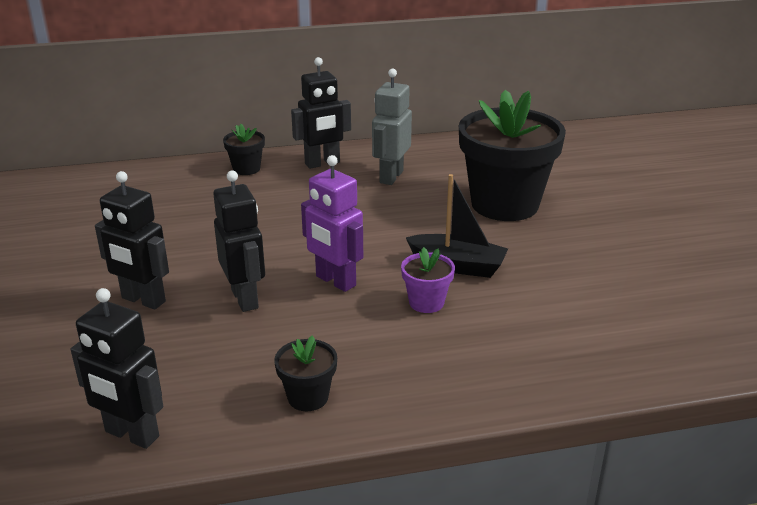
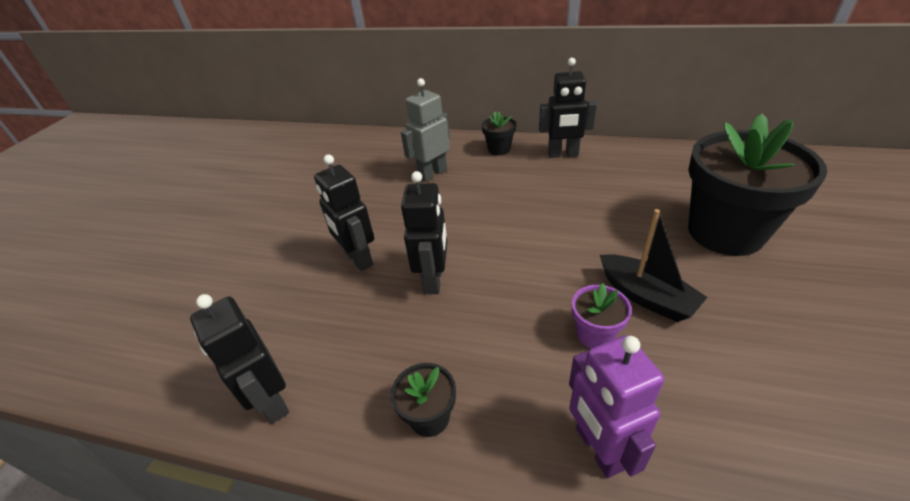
camera: 30 degrees right, 10 degrees up
(335, 281) = (518, 282): purple robot -> purple robot (598, 449)
(390, 177) = (618, 178): grey robot -> grey robot (432, 173)

